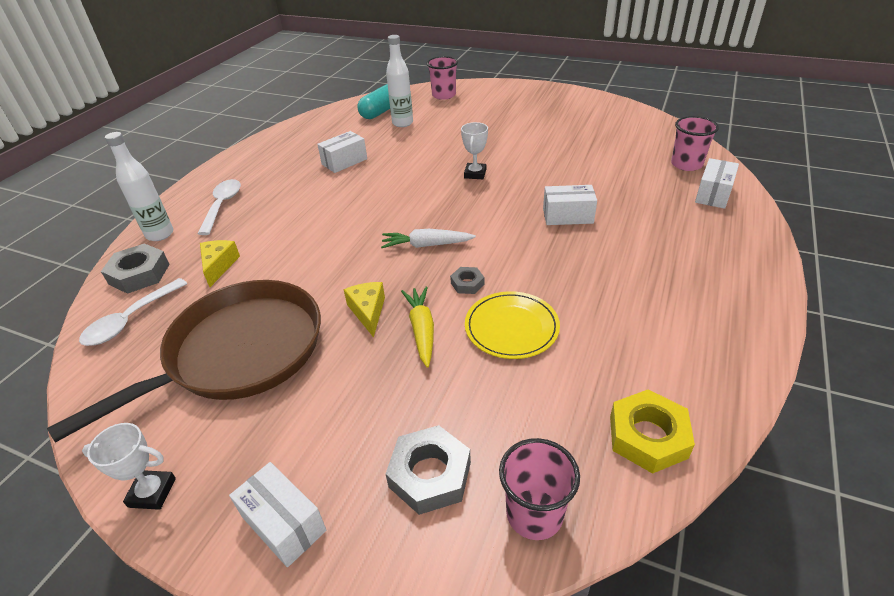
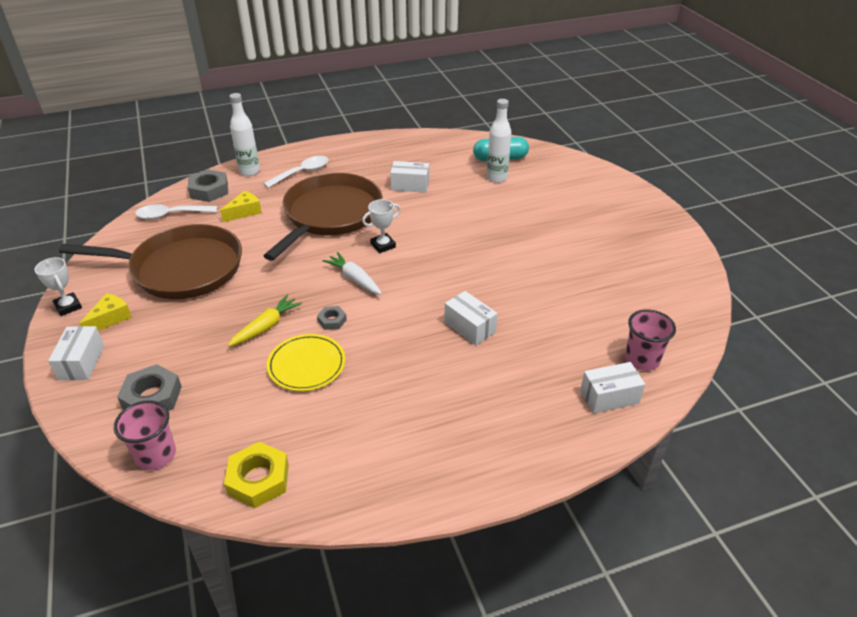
camera: 45 degrees right, 0 degrees up
(314, 218) = (330, 215): none -> brown pan
(368, 311) = (261, 294): yellow cheese -> yellow cheese (110, 318)
(444, 95) = (569, 171): pink cup -> none
(475, 174) = (471, 251): white trophy -> white trophy (383, 245)

